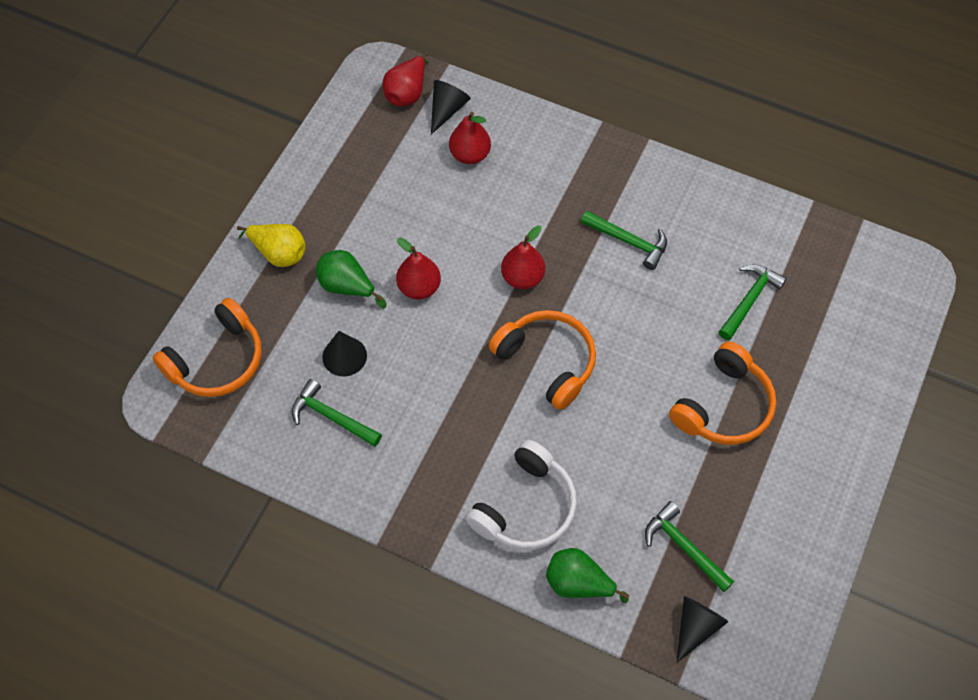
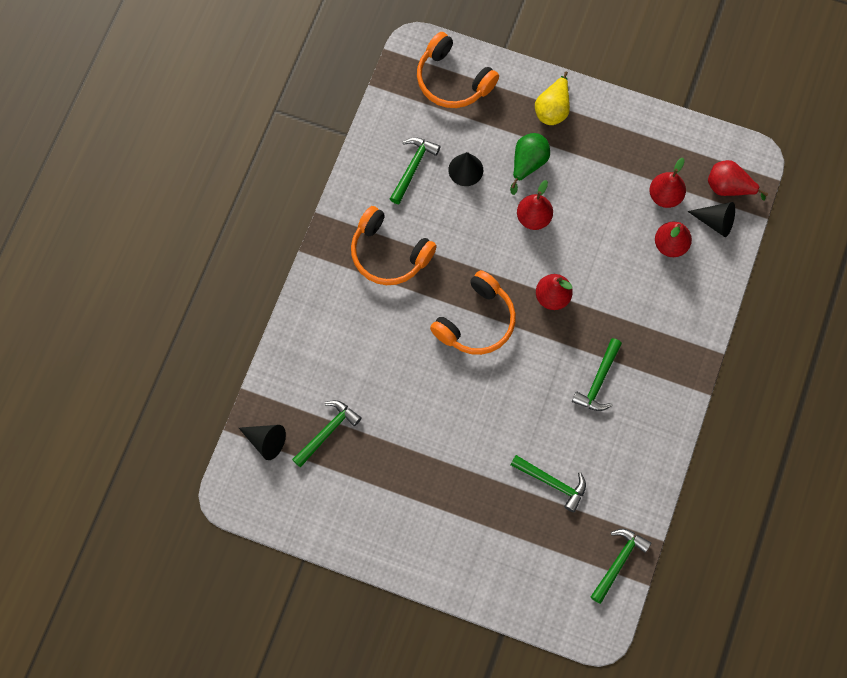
camera: 85 degrees right, 10 degrees up
(409, 153) = (665, 196): none -> red pear
(526, 507) = (351, 314): white headphones -> none
(578, 583) = (294, 355): green pear -> none
(724, 406) = (450, 461): orange headphones -> orange headphones (389, 254)
(839, 244) = (618, 562): none -> green hammer

